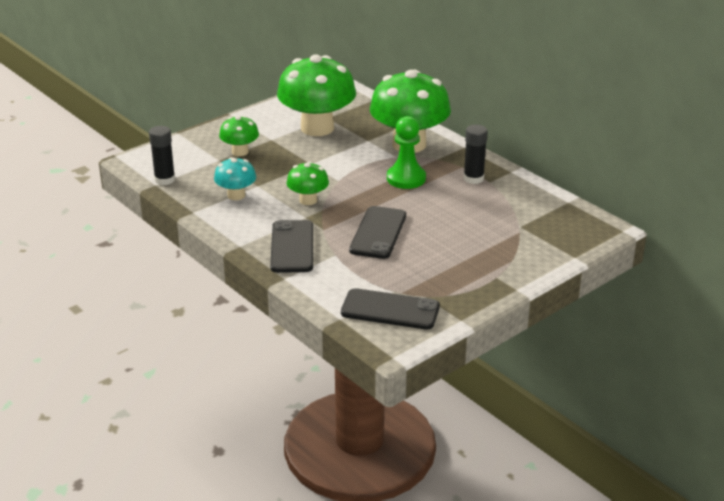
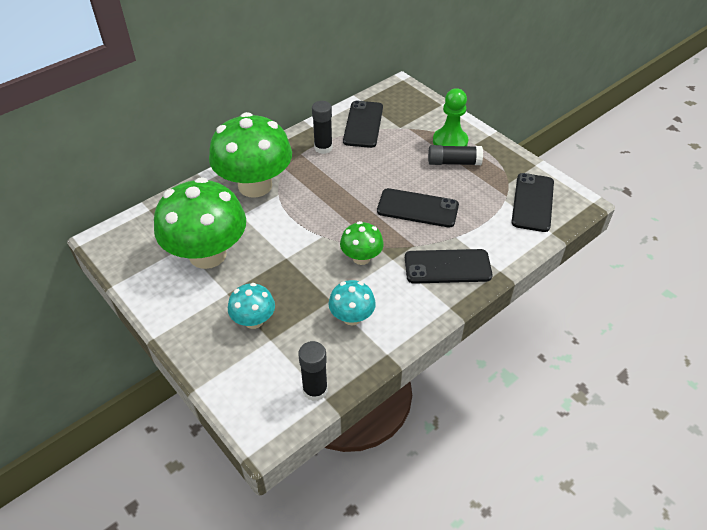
camera: 90 degrees left, 15 degrees up
(240, 152) = (254, 320): green mushroom -> turquoise mushroom
(406, 178) = (321, 189): green pawn -> green pawn (450, 142)
(458, 260) = (454, 162): none -> black glue stick
(520, 202) = (363, 124): none -> black phone

